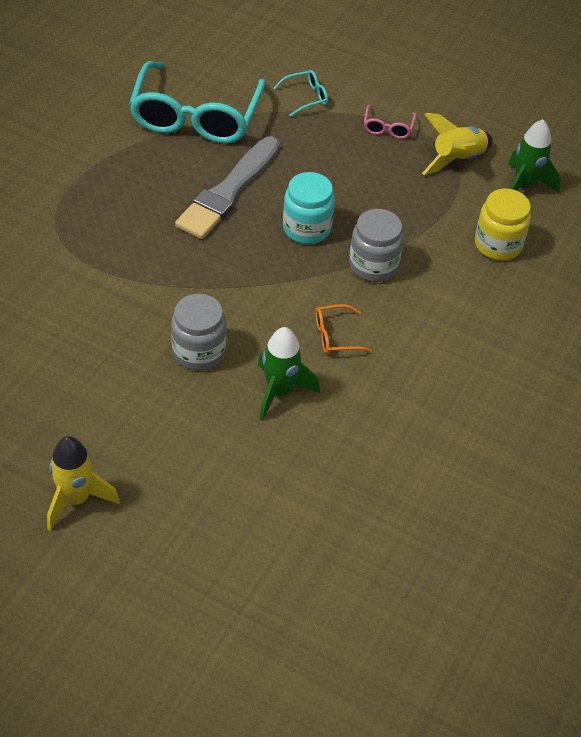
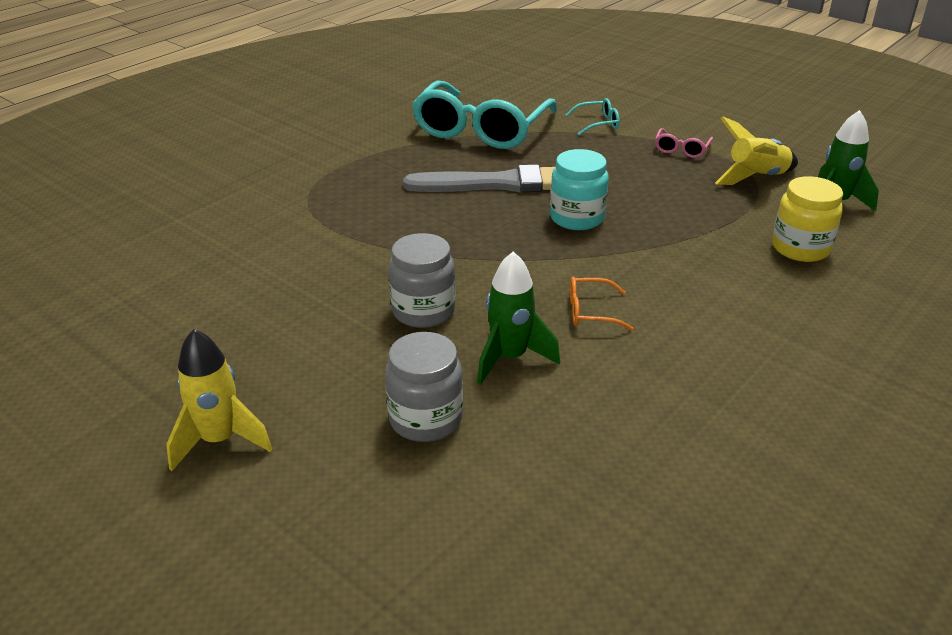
camera: 15 degrees right, 15 degrees down
(228, 191) = (498, 184): grey brush -> grey brush turned 135 degrees counterclockwise
(373, 265) = (648, 254): grey jar -> grey jar (425, 419)

